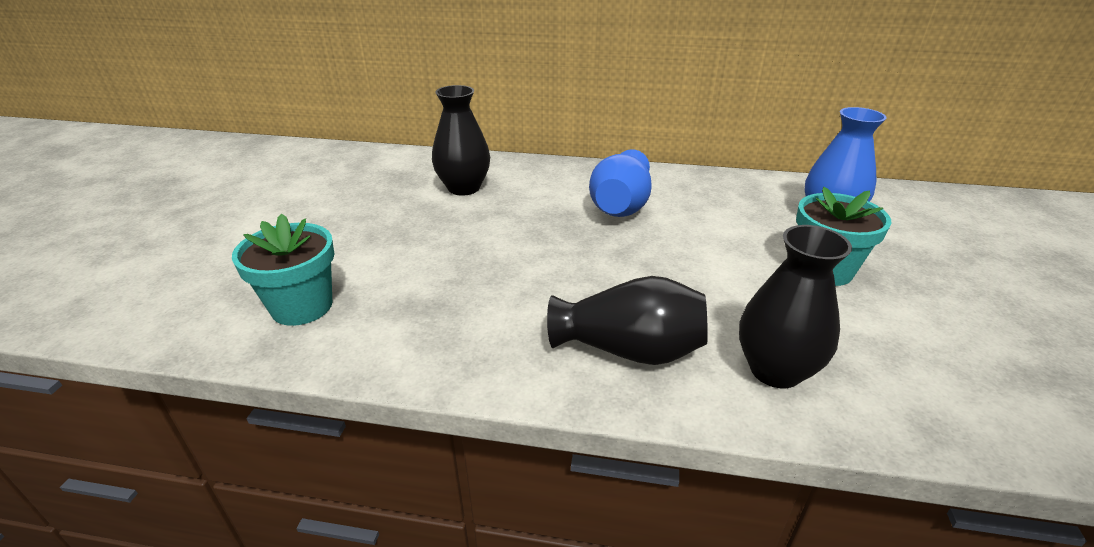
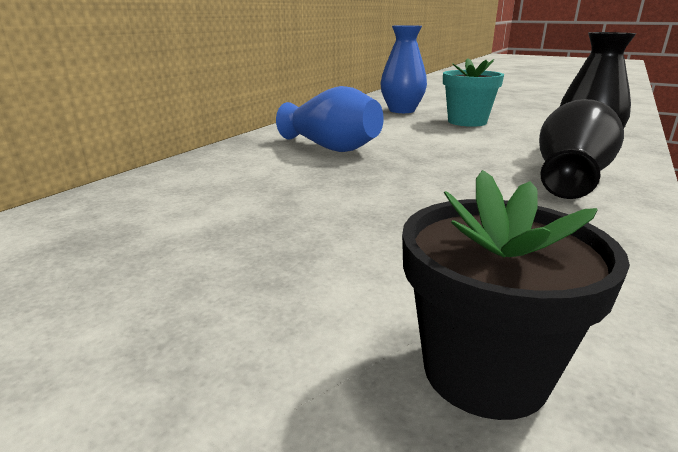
camera: 70 degrees left, 10 degrees down
(302, 306) = (484, 371): turquoise flower pot -> black flower pot
(464, 188) = (195, 202): black vase -> none

